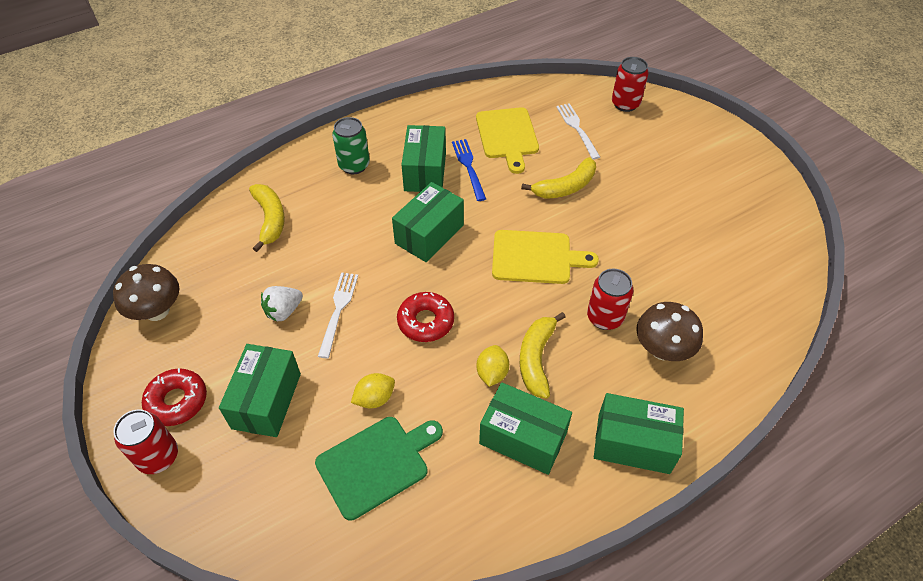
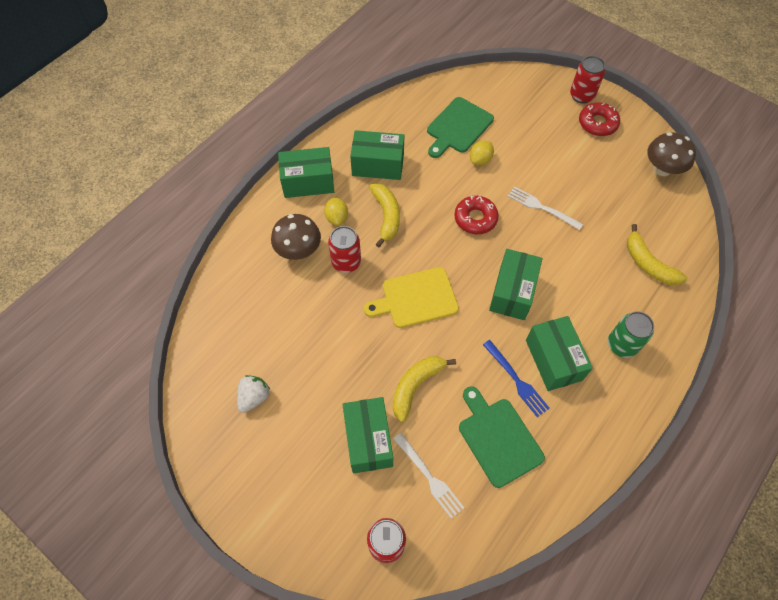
camera: 160 degrees right, 10 degrees up
(266, 401) = (545, 139): green box -> green box (368, 440)
(284, 311) = (578, 195): white strawberry -> white strawberry (254, 397)
(338, 310) = (541, 207): white fork -> white fork turned 135 degrees clockwise
(492, 373) = (413, 197): yellow lemon -> yellow lemon (337, 218)
(507, 136) = (498, 438): yellow cutting board -> green cutting board

